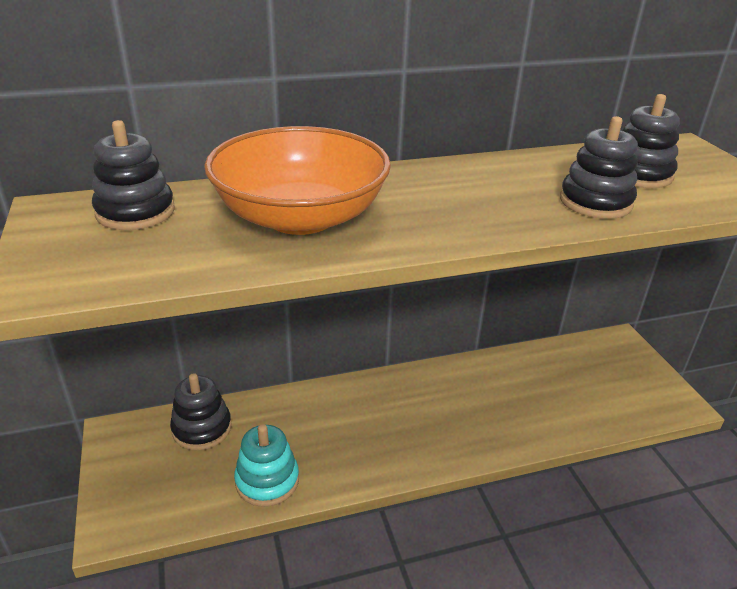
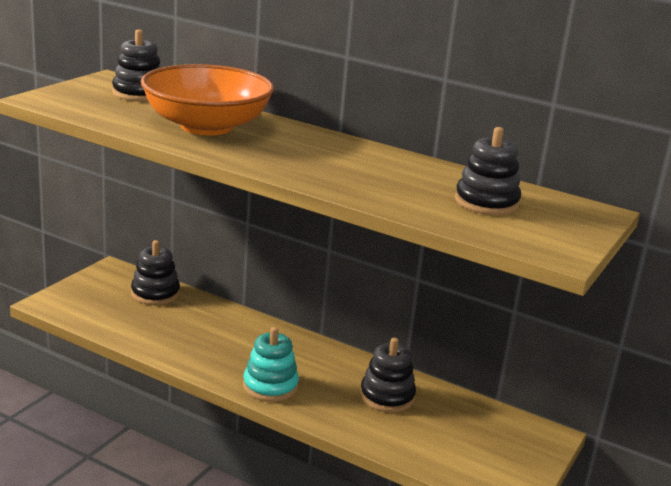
camera: 45 degrees right, 10 degrees down
(267, 480) = (146, 334): turquoise stacking toy -> turquoise stacking toy (270, 386)
(595, 202) = (400, 195): black stacking toy -> black stacking toy (387, 397)

